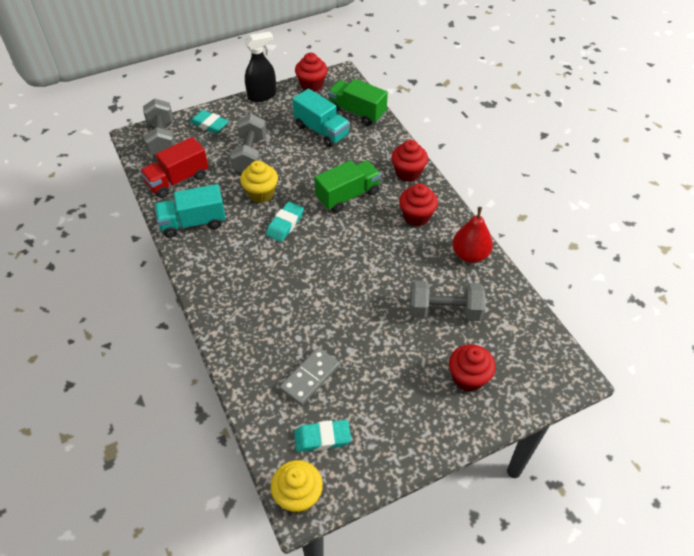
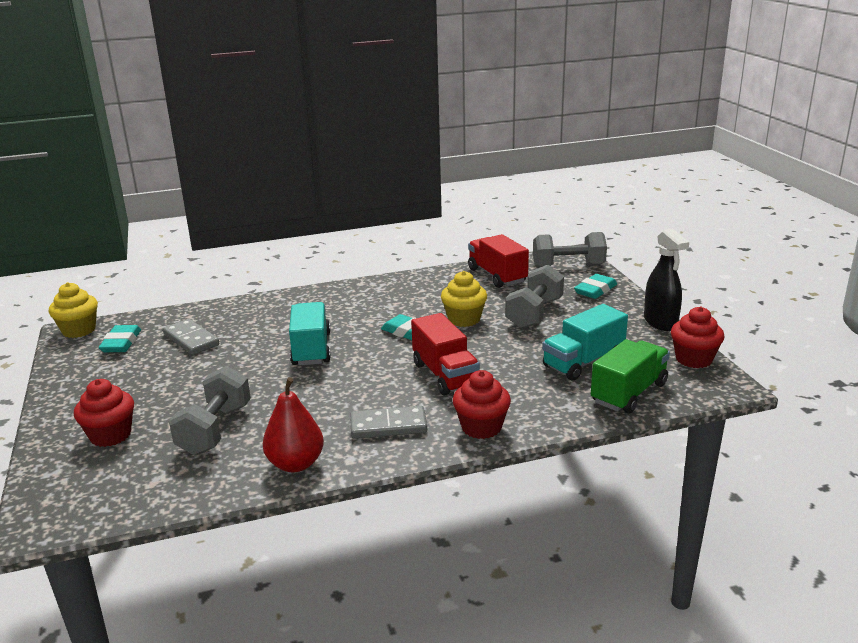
camera: 100 degrees right, 25 degrees down
(193, 222) = (428, 284): turquoise truck -> turquoise truck (311, 349)
(250, 155) = (534, 313): grey dumbbell -> grey dumbbell turned 75 degrees counterclockwise
(348, 196) = (445, 375): green truck -> red truck
(416, 216) = (388, 425): red cupcake -> grey domino

